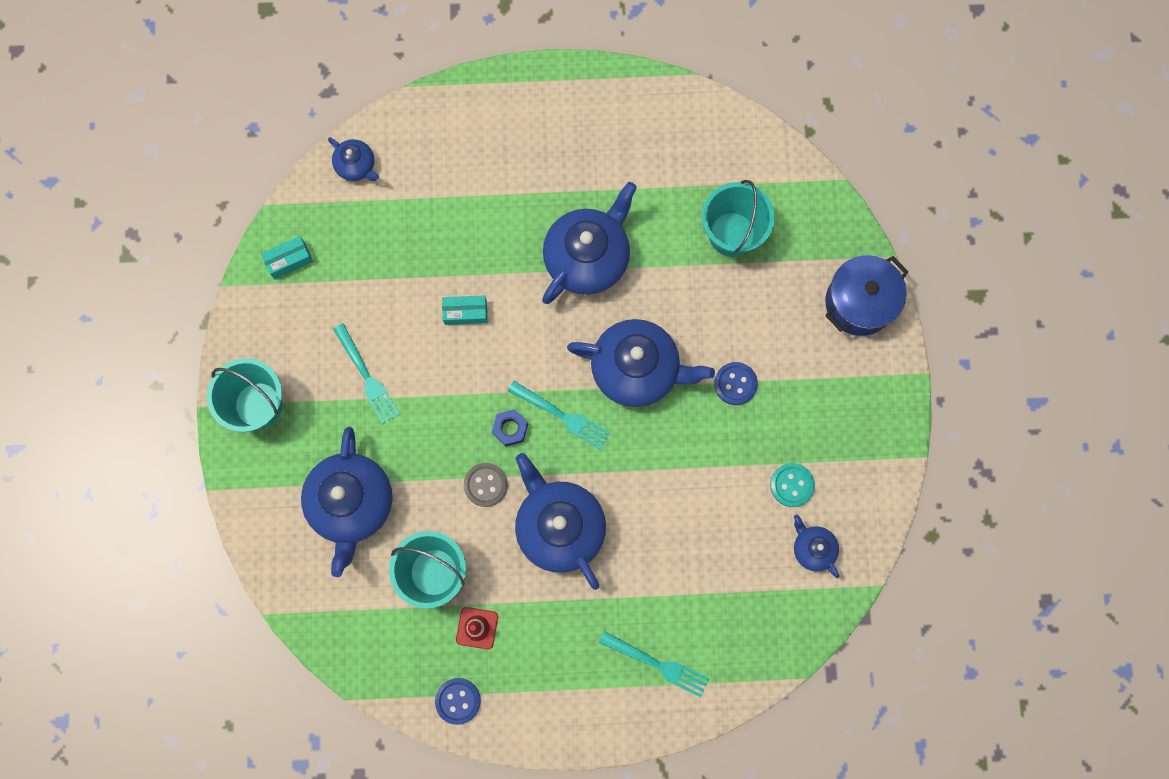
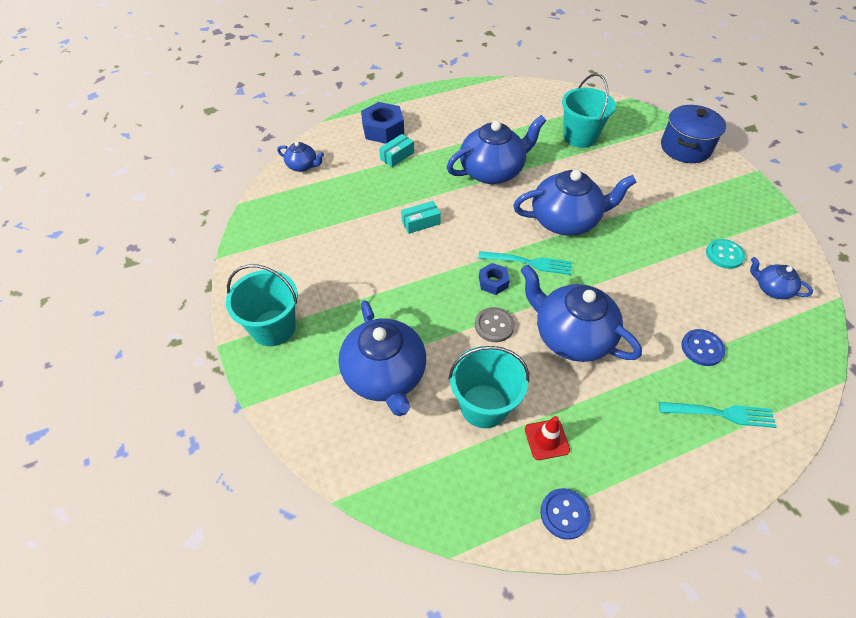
camera: 20 degrees left, 25 degrees down
(289, 260) = (269, 228): turquoise box -> turquoise box (397, 156)
(367, 377) = (361, 282): turquoise fork -> none
(479, 131) = (383, 129): none -> blue nut
(588, 257) = (492, 171): blue teapot -> blue teapot turned 45 degrees clockwise
(735, 384) = (639, 209): blue button -> blue button (702, 348)

